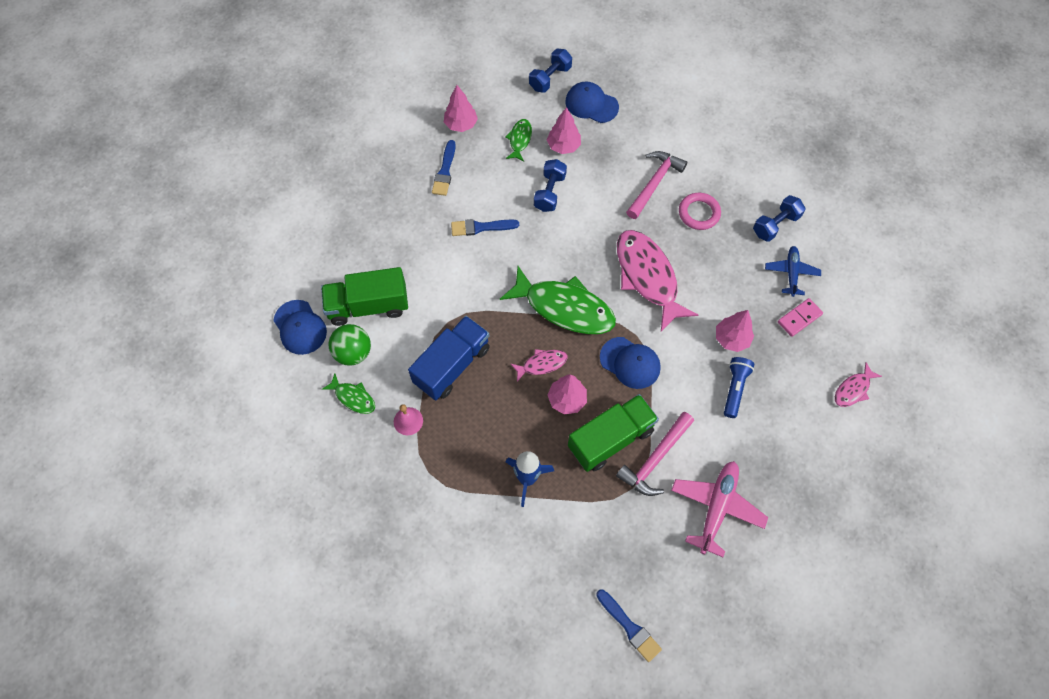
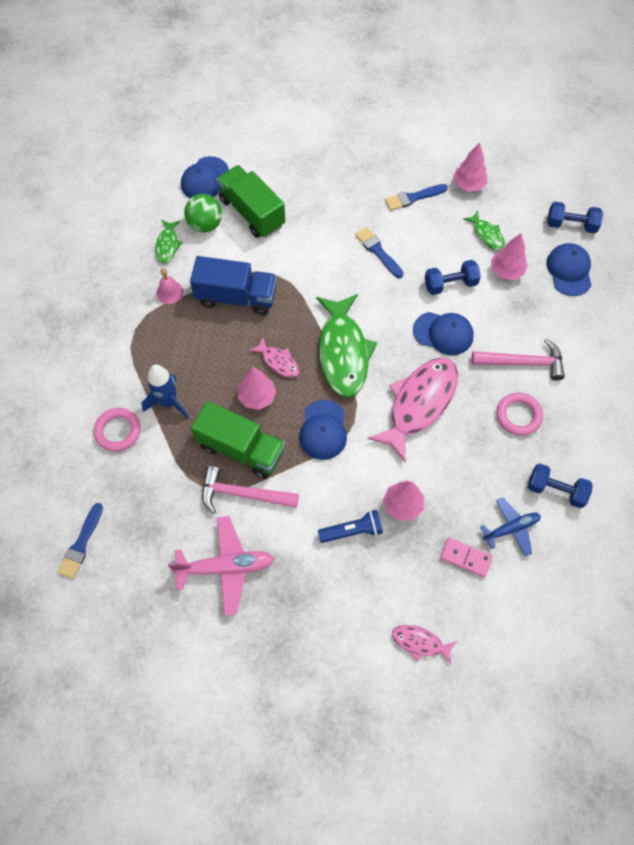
camera: 60 degrees right, 0 degrees up
(520, 140) = (487, 235): green fish -> green fish turned 75 degrees clockwise
(530, 539) = (118, 431): none -> pink ring
(593, 223) = (443, 333): none -> blue cap

